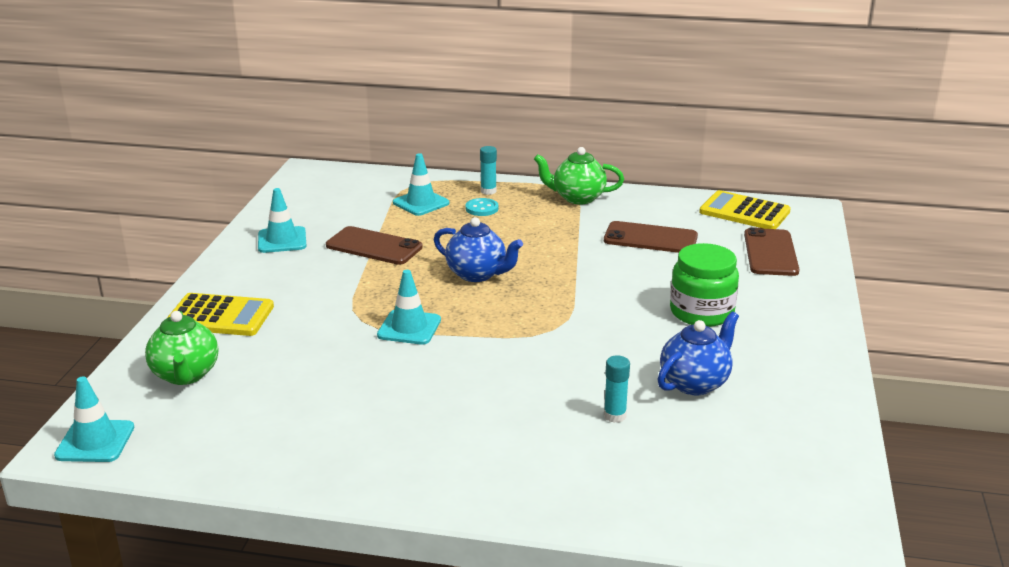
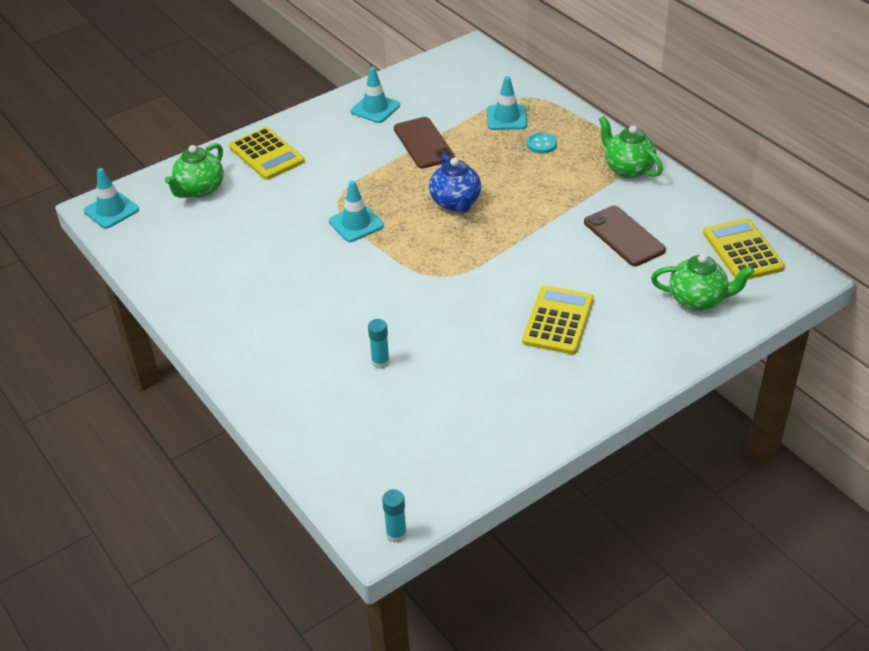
camera: 45 degrees right, 15 degrees up
(488, 191) = (570, 129): turquoise glue stick -> turquoise glue stick (396, 534)
(695, 383) = (465, 371): blue teapot -> none
(701, 312) = (558, 320): green jar -> yellow calculator
(770, 253) = (698, 300): brown phone -> green teapot

